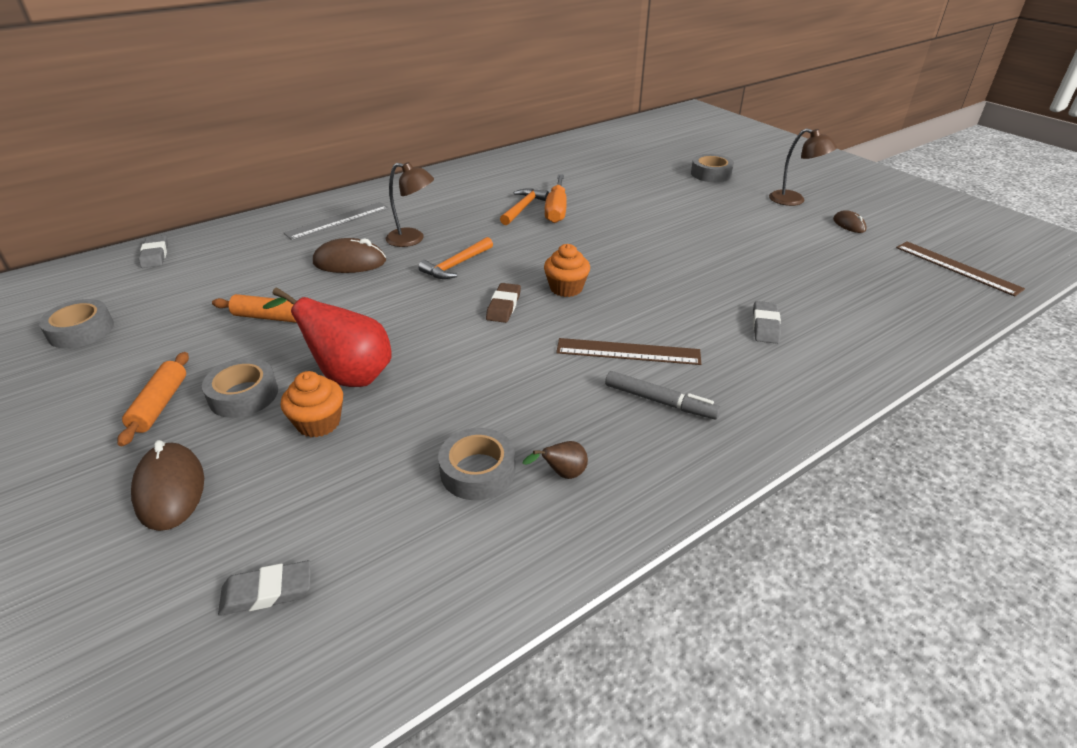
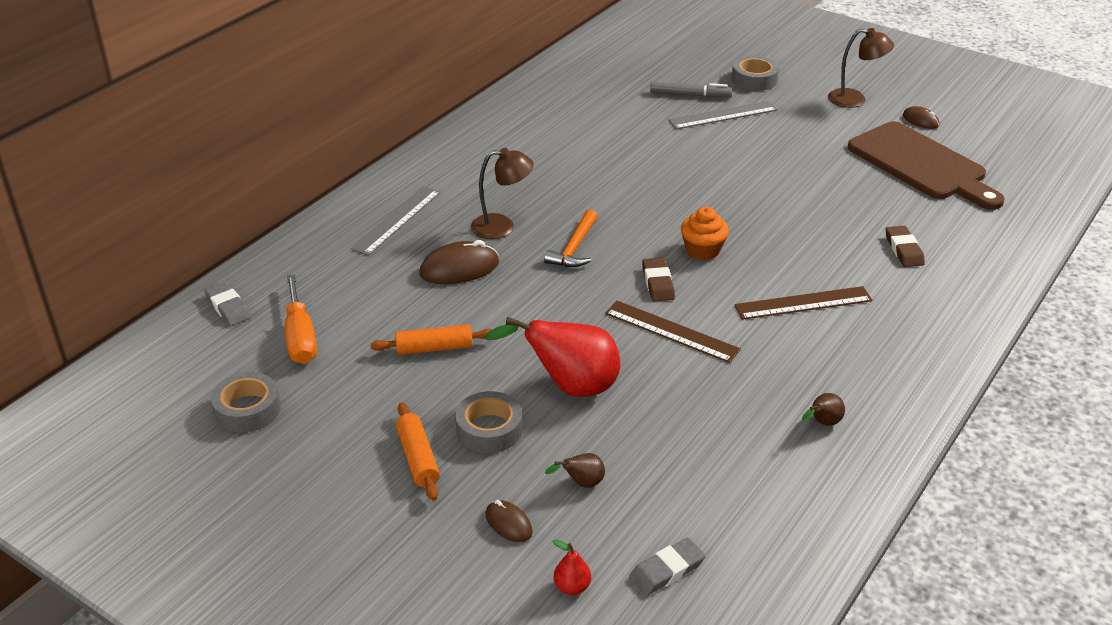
camera: 20 degrees left, 0 degrees up
(159, 578) = (572, 587): none -> red pear
(170, 489) = (508, 523): brown mouse -> brown mouse, size x0.57
(273, 469) = (582, 483): none -> brown pear
(318, 423) = (584, 435): orange cupcake -> none
(478, 471) = (754, 439): grey tape -> none
(523, 208) = (588, 162): orange hammer -> none
(556, 210) = (626, 159): orange screwdriver -> orange screwdriver (300, 337)
(660, 401) = (859, 343): grey marker -> grey marker (690, 95)
(664, 193) = (723, 115): none -> grey ruler
(765, 326) = (903, 250): grey eraser -> brown eraser
(828, 258) = (921, 165): none -> brown cutting board
(957, 267) = (1034, 152): brown ruler -> brown ruler (671, 331)

